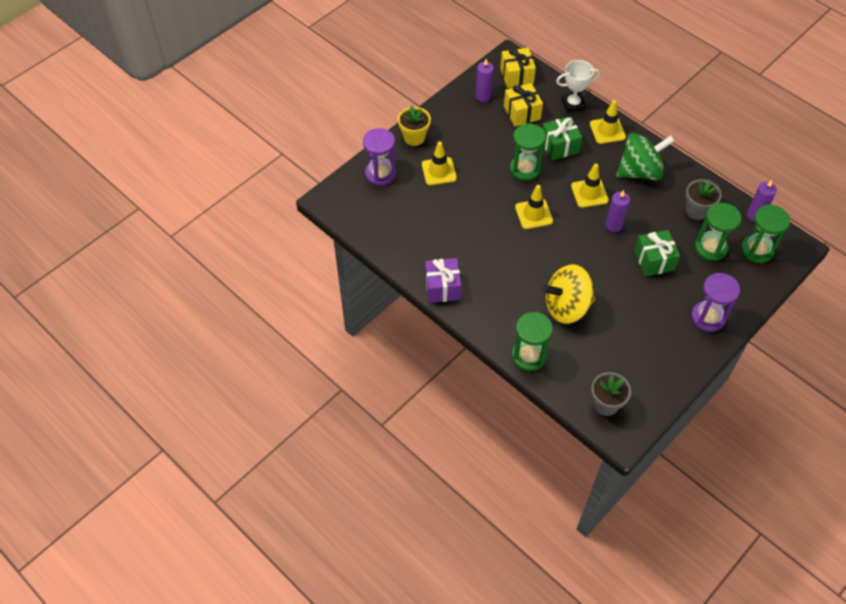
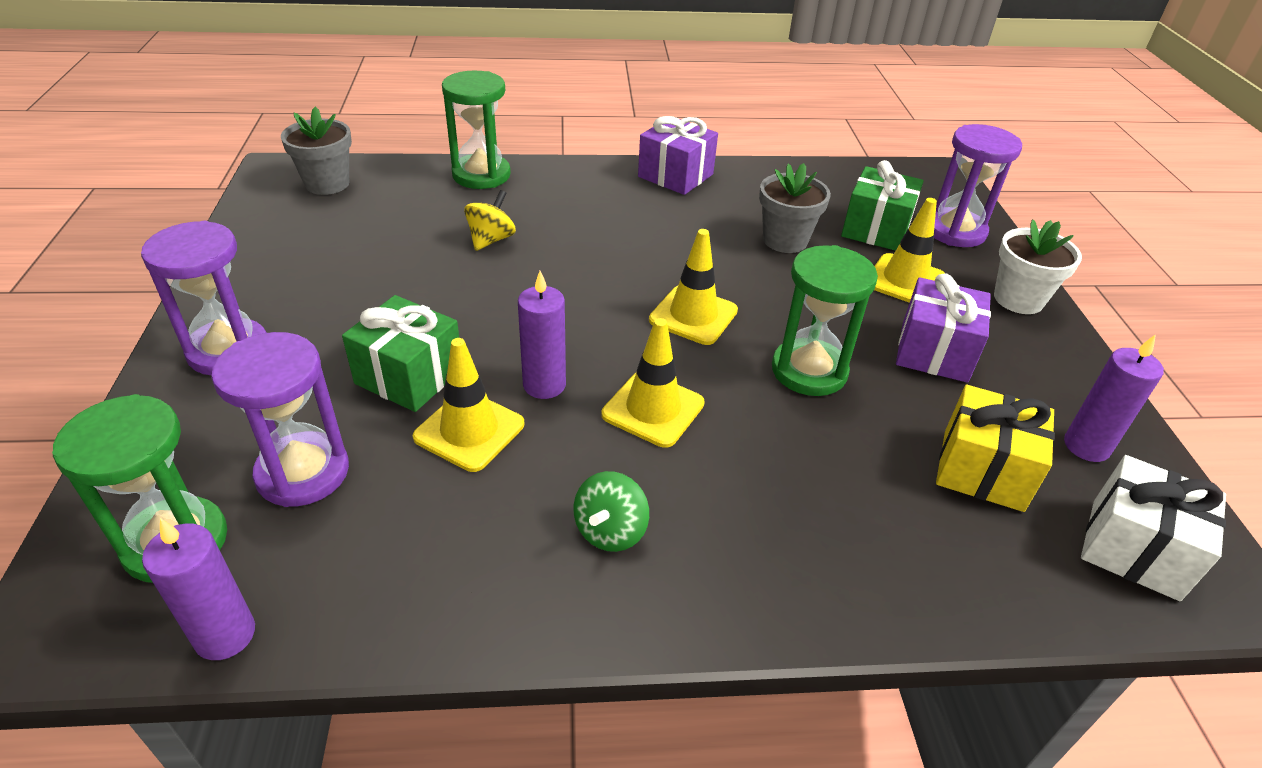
camera: 130 degrees right, 15 degrees down
(414, 137) = (1018, 299): yellow flower pot -> white flower pot
(476, 145) = (934, 352): none -> purple gift
(516, 76) = (1134, 549): yellow gift -> white gift
(559, 146) = (823, 457): green gift -> green gift (876, 229)
(566, 307) = (491, 240): yellow spinning top -> yellow spinning top, size x0.48
(573, 104) = (944, 581): white trophy -> none
(607, 130) = (793, 576): yellow traffic cone -> yellow traffic cone (469, 431)
(640, 171) = (610, 531): green spinning top -> green spinning top, size x0.48
(697, 210) = (396, 534): grey flower pot -> grey flower pot (785, 240)
(710, 248) = (303, 472): green hourglass -> purple hourglass

